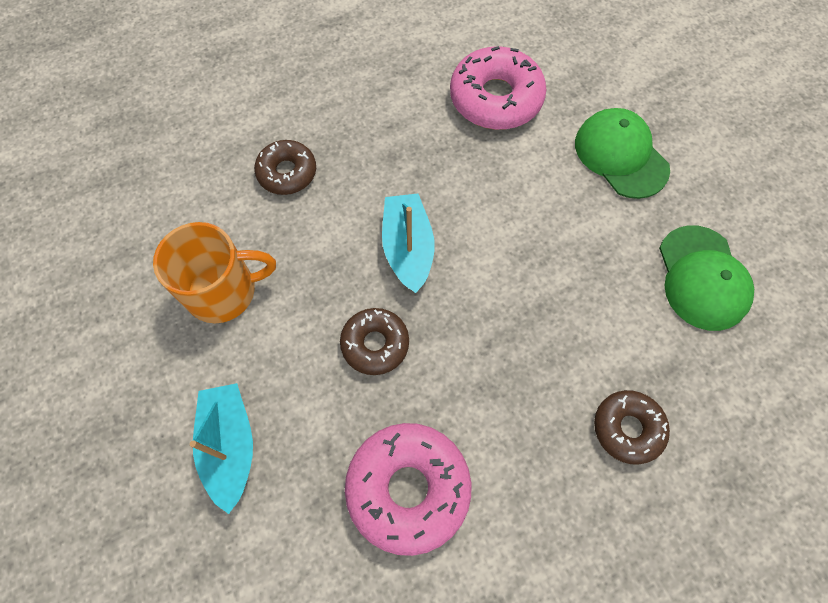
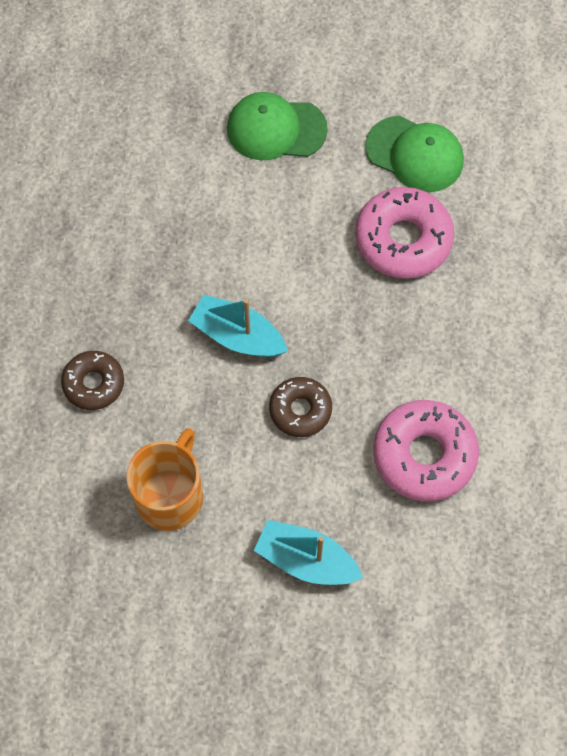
camera: 55 degrees left, 0 degrees up
(495, 98) = (150, 178): pink donut -> pink donut (403, 240)
(627, 428) = (483, 286): brown donut -> none

